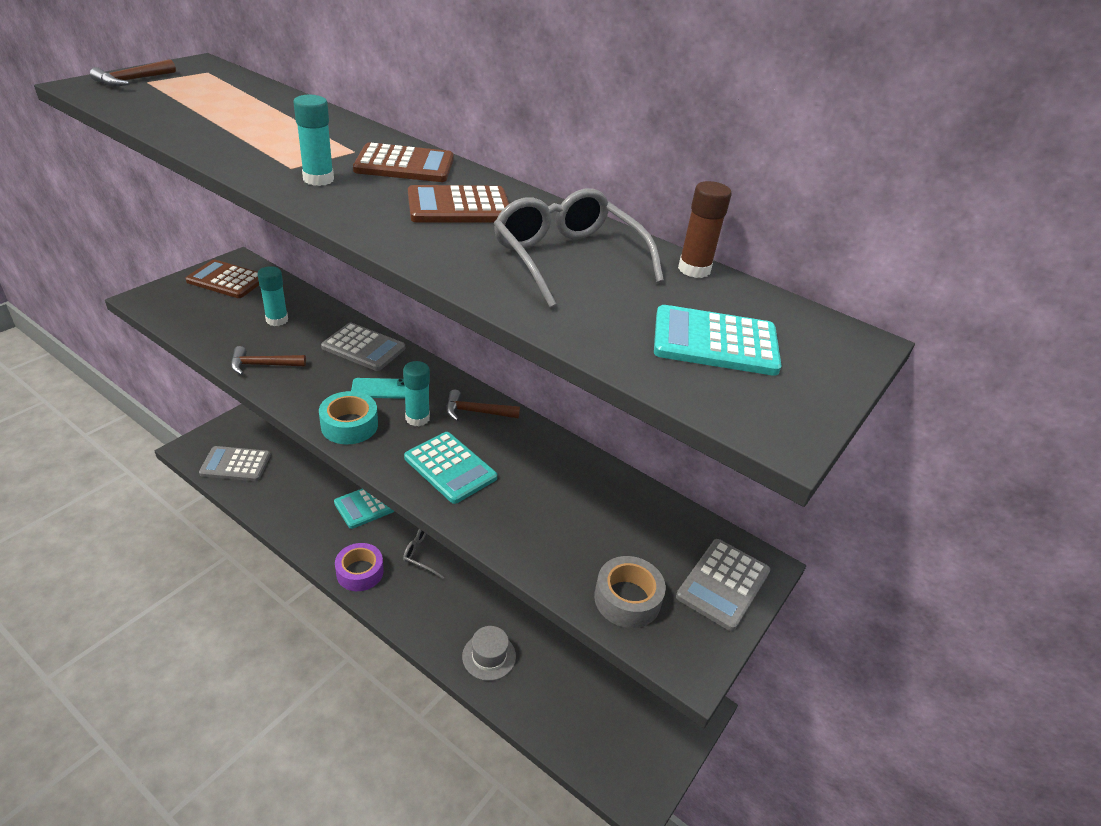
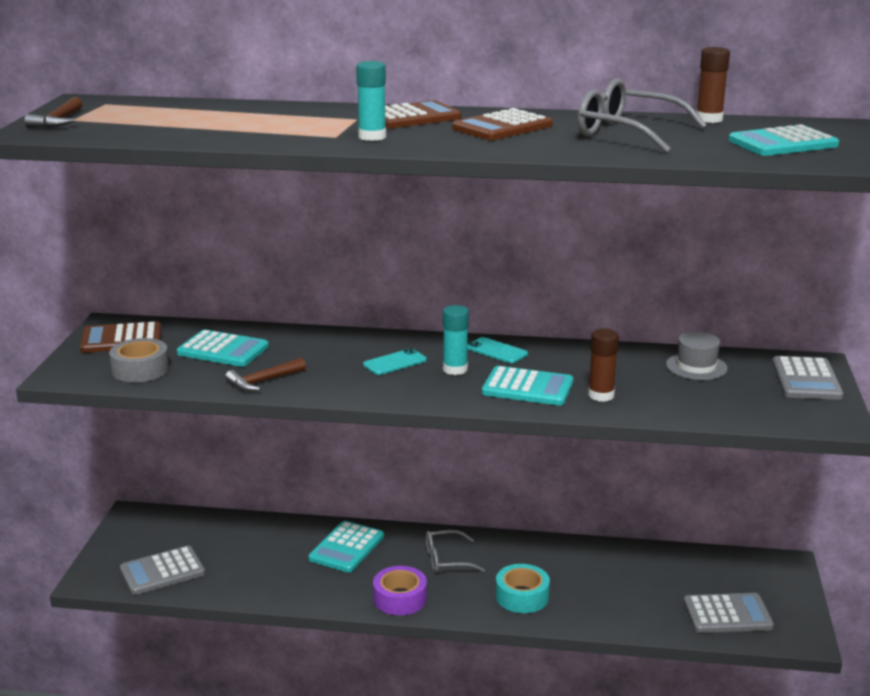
camera: 25 degrees left, 15 degrees down
(277, 320) = (223, 350): turquoise glue stick -> turquoise calculator
(349, 425) = (406, 391): turquoise tape -> turquoise tape (522, 596)
(363, 348) = (336, 343): grey calculator -> grey calculator (727, 614)
(476, 412) = (496, 351): brown hammer -> turquoise phone
(489, 656) = (587, 605): grey hat -> grey hat (696, 366)
(501, 508) = (601, 395): none -> brown glue stick
(627, 599) = (756, 408): grey tape -> grey tape (140, 369)

